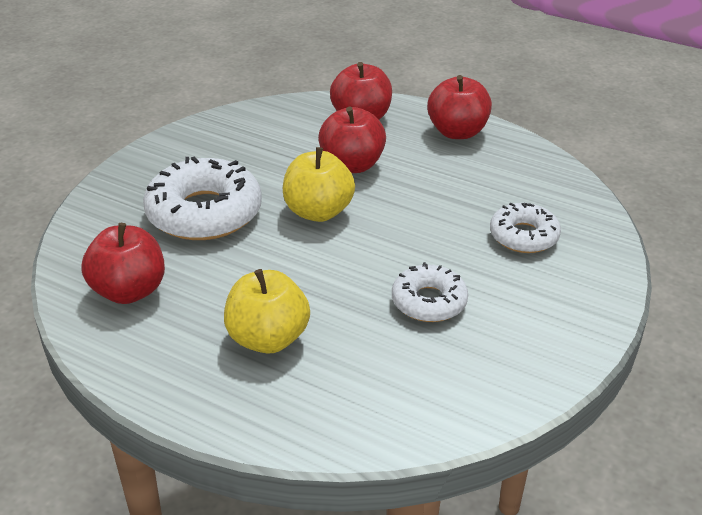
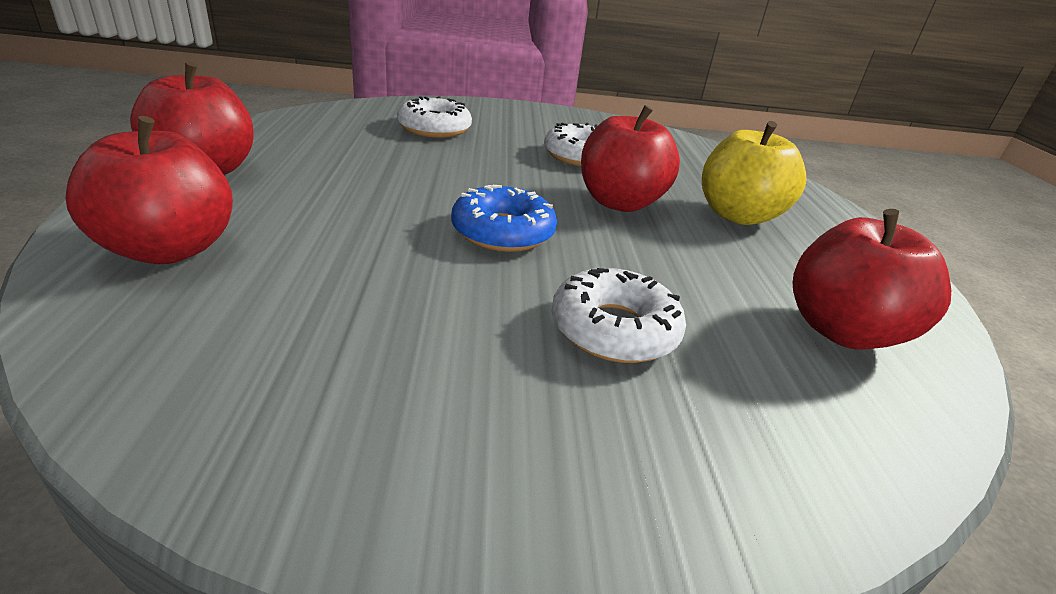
camera: 125 degrees left, 5 degrees down
(204, 213) = (614, 329): white donut -> white donut, size x0.58
(318, 212) = (503, 232): yellow apple -> blue donut
(352, 165) = (356, 229): red apple -> red apple (619, 202)

